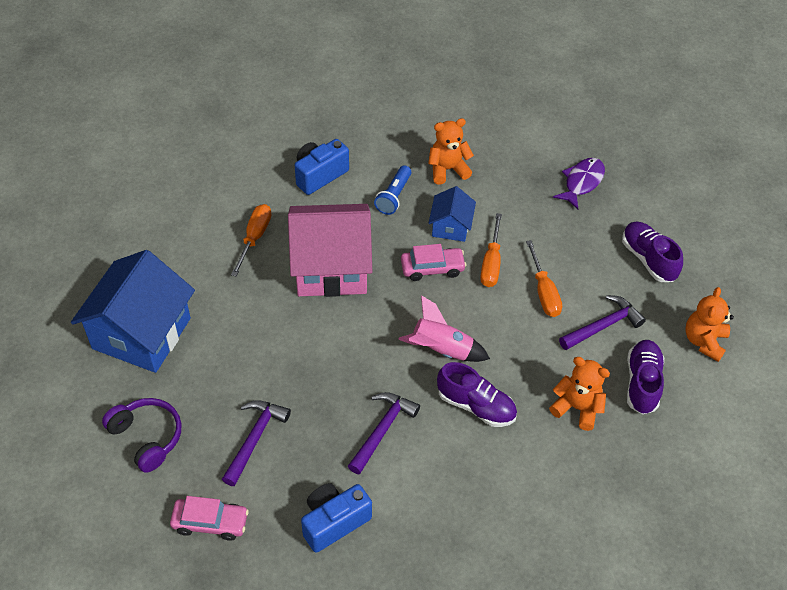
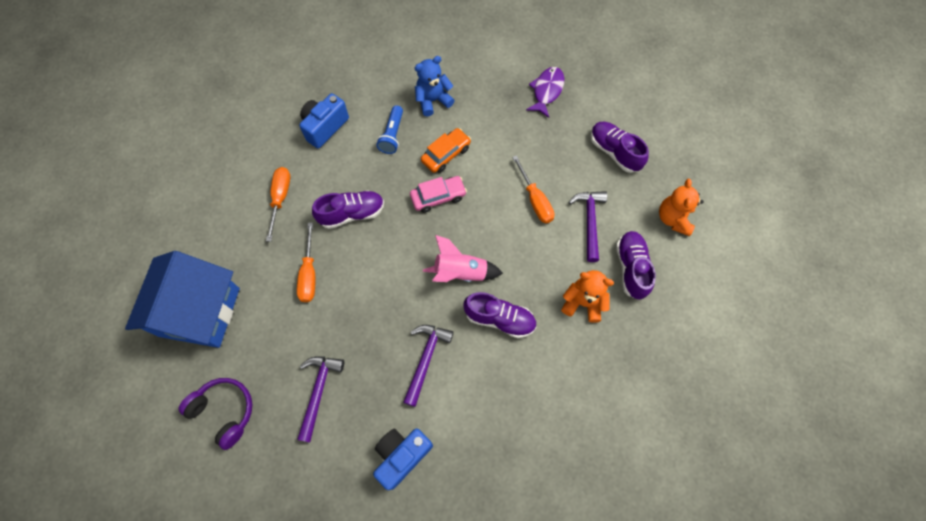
camera: 10 degrees left, 15 degrees up
(210, 522) = (296, 480): pink car -> none
(331, 267) = (352, 214): pink house -> purple shoe
(447, 169) = (433, 100): orange teddy bear -> blue teddy bear
(450, 227) = (446, 154): blue house -> orange car
(491, 263) = (486, 182): orange screwdriver -> orange screwdriver (309, 274)
(603, 326) = (589, 222): purple hammer -> purple hammer turned 45 degrees counterclockwise

